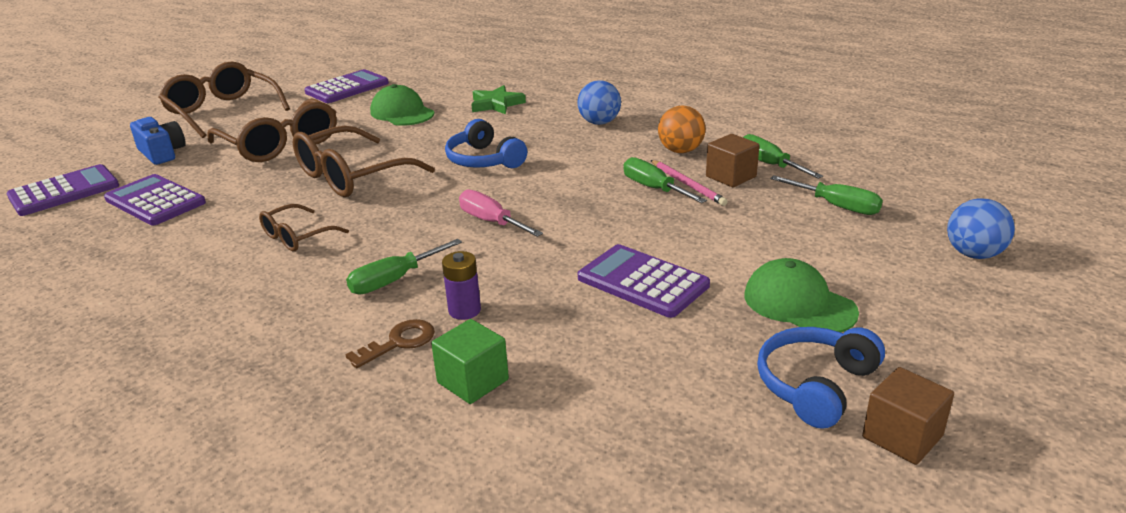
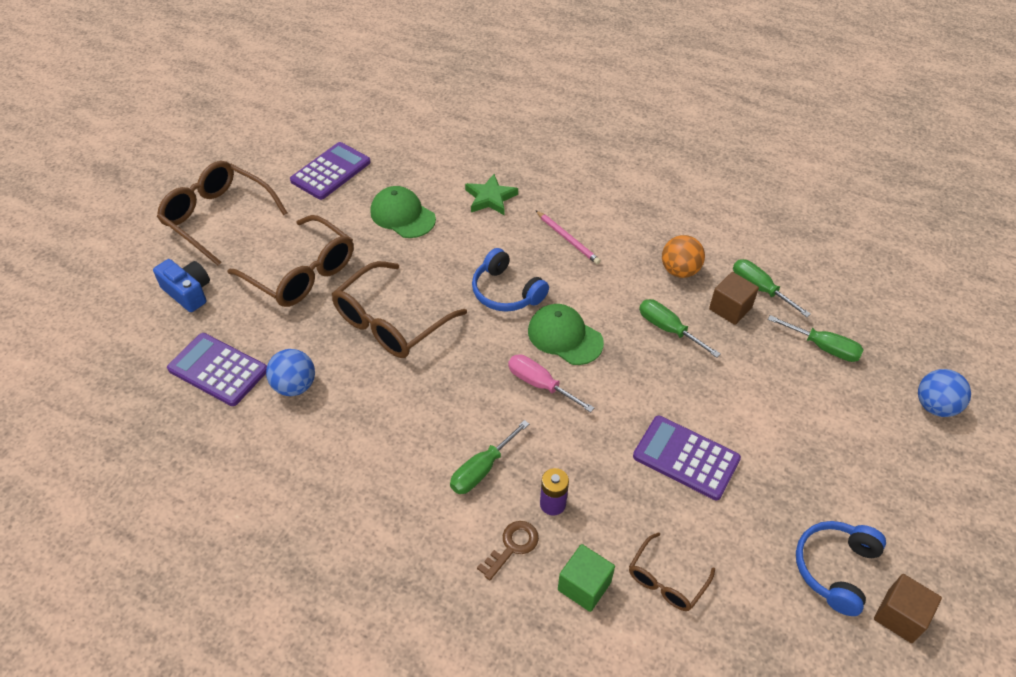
camera: 10 degrees left, 20 degrees up
(64, 191) = (119, 359): purple calculator -> none
(297, 236) = (375, 415): brown glasses -> brown glasses (666, 580)
(599, 123) = (596, 227): blue ball -> blue ball (295, 386)
(687, 184) = (695, 322): pink pencil -> pink pencil (567, 239)
(799, 303) = (810, 476): green cap -> green cap (564, 336)

